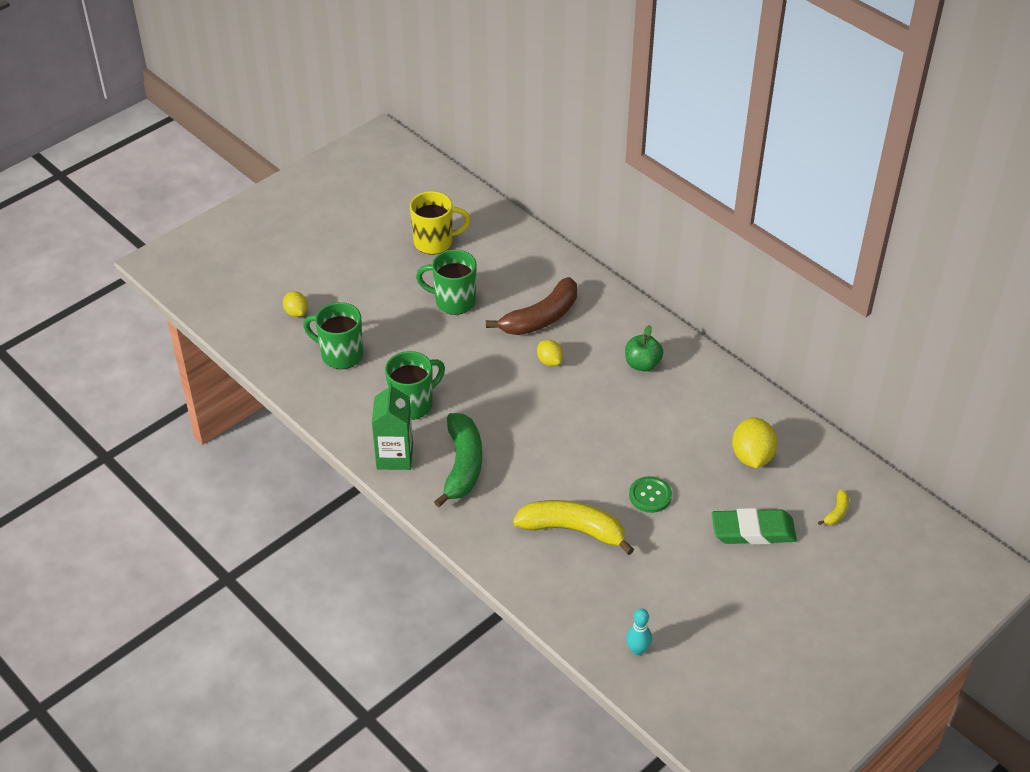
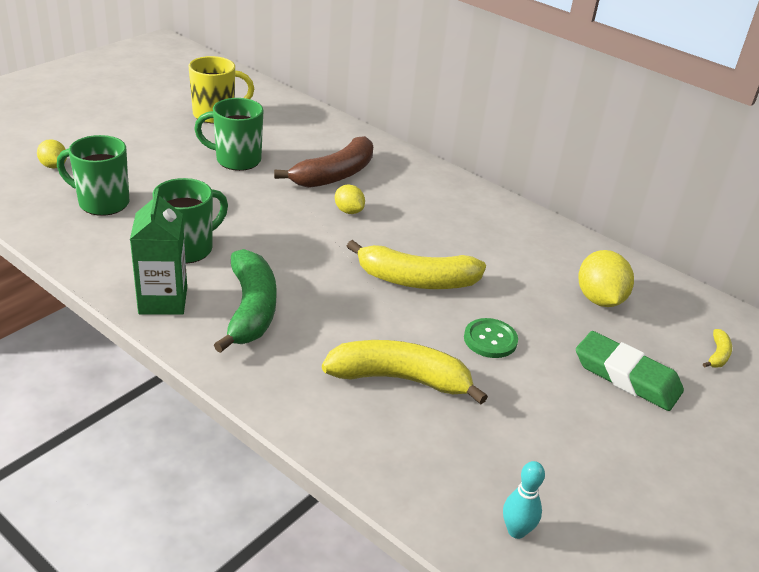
camera: 10 degrees left, 10 degrees down
(599, 437) = (416, 280): none -> yellow banana
(642, 364) = (453, 215): green apple -> none
(753, 531) = (626, 376): green eraser -> green eraser turned 45 degrees clockwise

